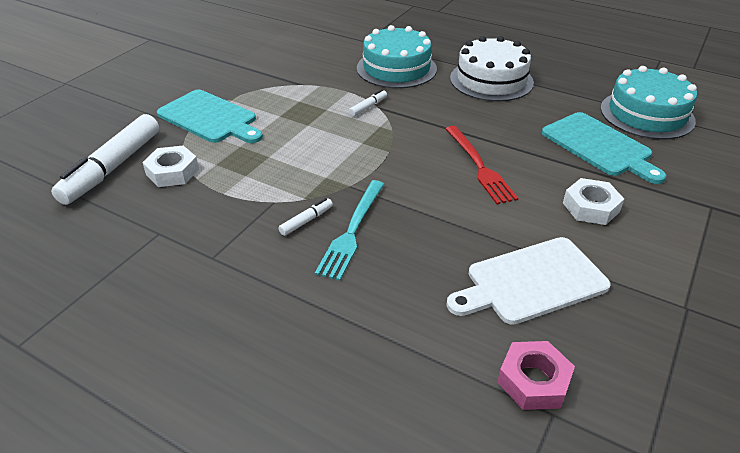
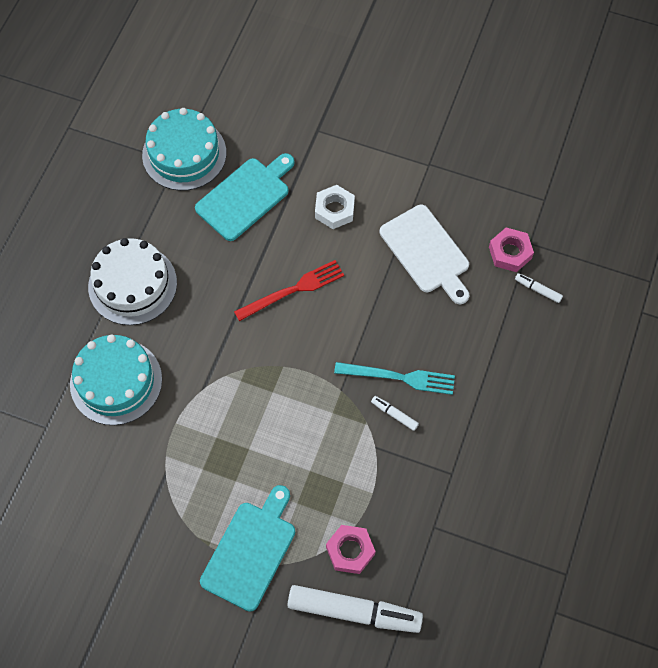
camera: 100 degrees left, 25 degrees up
(172, 172) = (350, 551): white nut -> pink nut
(368, 107) = (205, 397): white marker -> white marker (537, 290)

